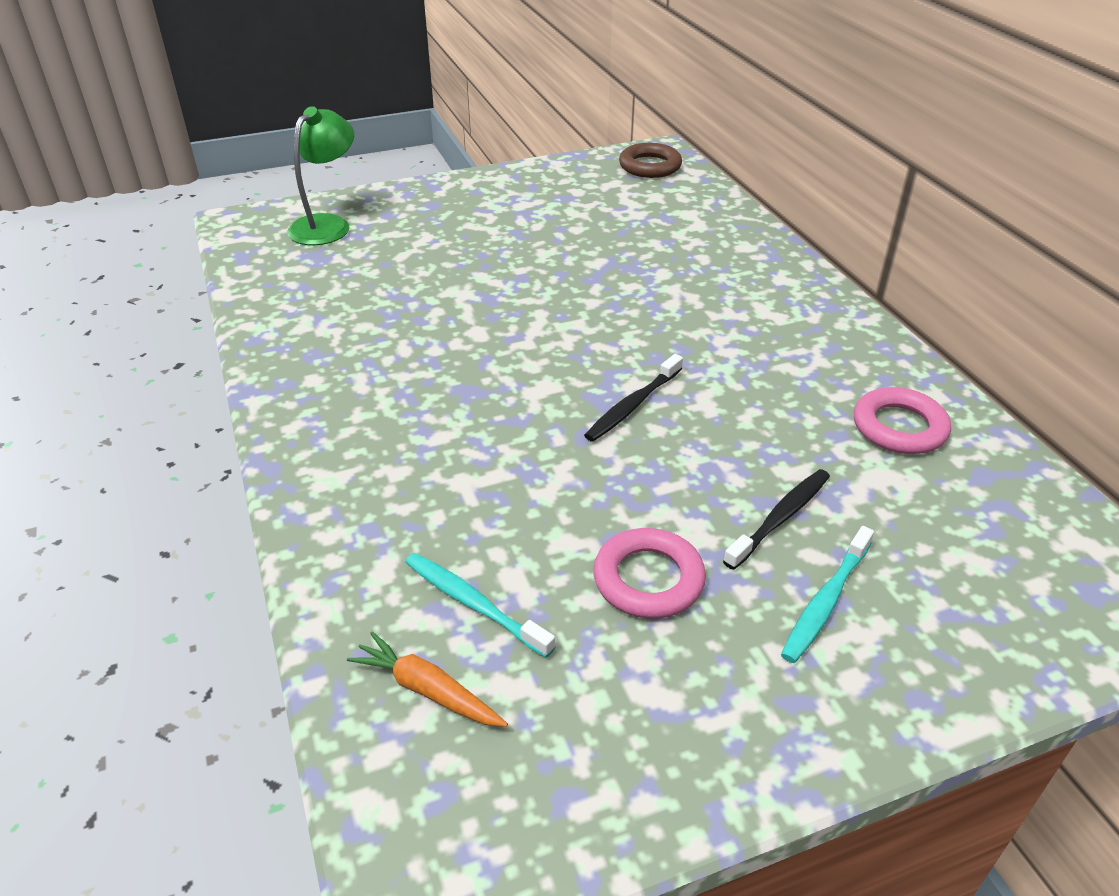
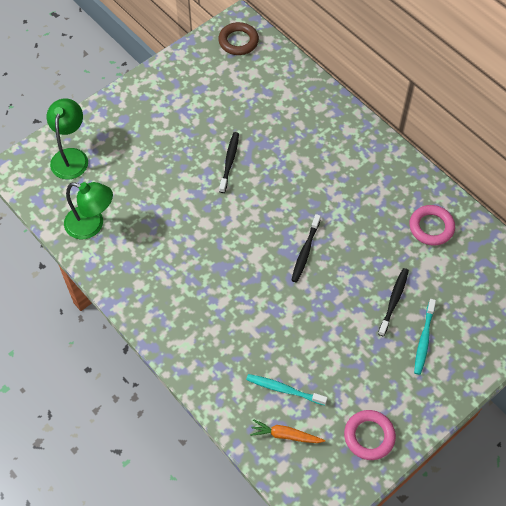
camera: 20 degrees left, 20 degrees up
(296, 297) = (92, 225): none -> green lamp
(563, 274) = (229, 161): none -> black toothbrush
(648, 579) = (350, 353): pink ring -> pink ring (369, 436)

